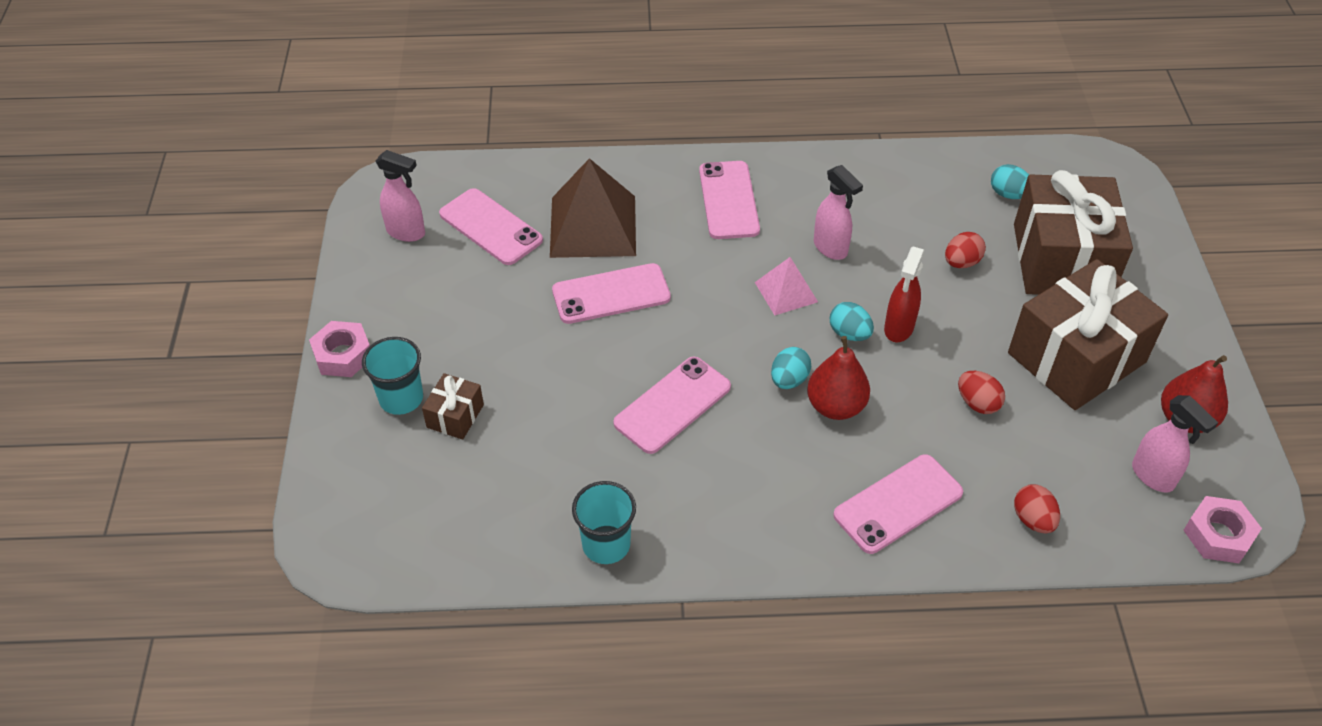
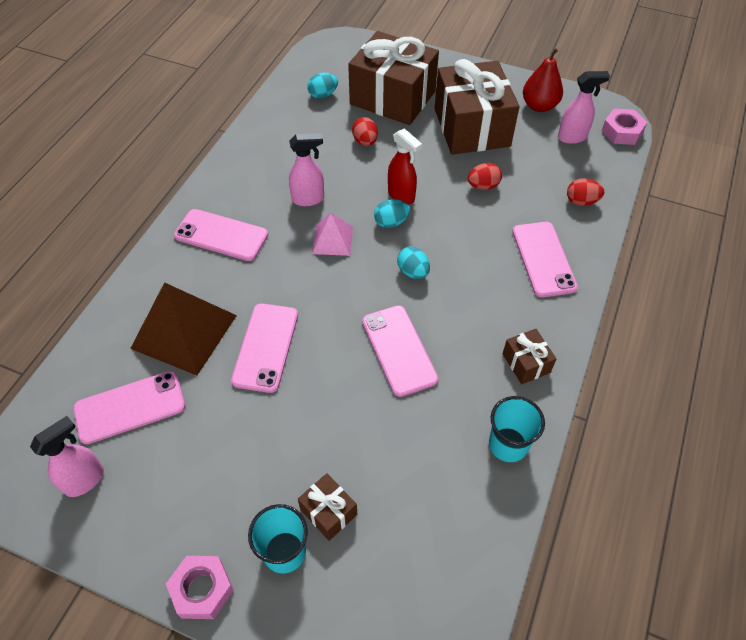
camera: 65 degrees left, 5 degrees up
(725, 531) = (526, 363): none -> brown gift
(835, 406) = (449, 256): red pear -> none

